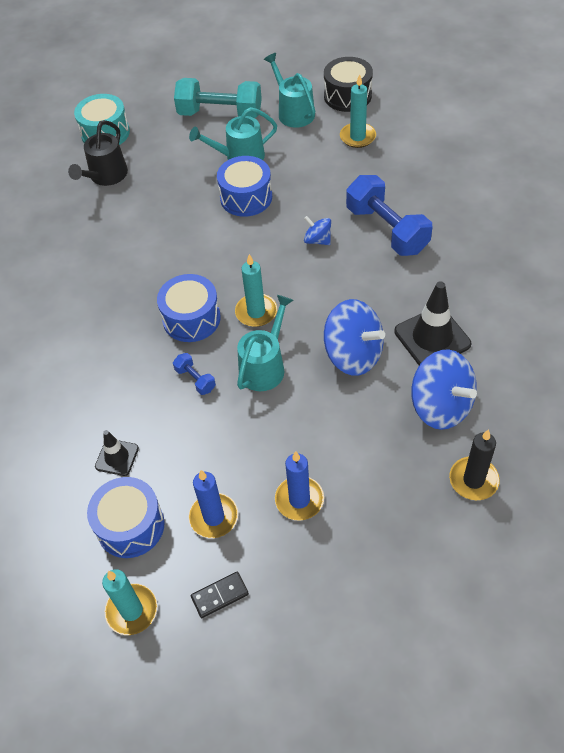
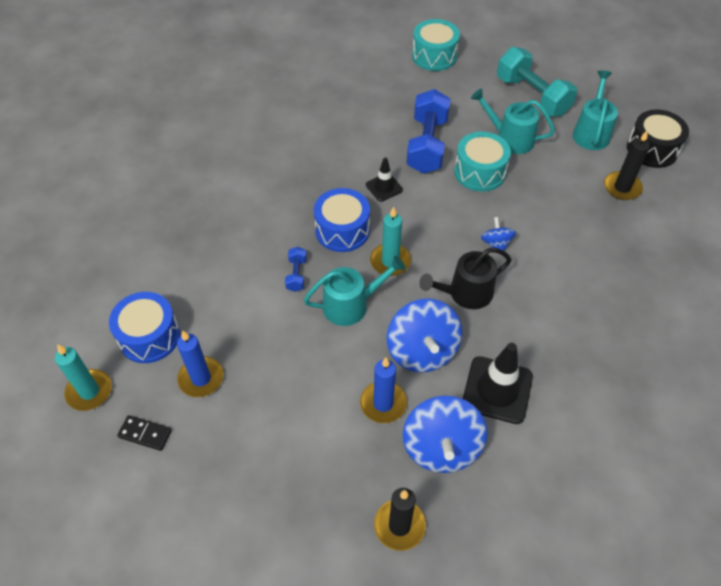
camera: 40 degrees right, 0 degrees up
(106, 176) = (400, 87): black watering can -> black watering can (465, 293)
(117, 457) = (192, 284): black traffic cone -> black traffic cone (384, 187)
(246, 197) = (479, 172): blue drum -> turquoise drum
(299, 500) = (265, 419): blue candle -> blue candle (383, 403)
(357, 137) = (622, 188): turquoise candle -> black candle
(386, 230) = (560, 277): blue dumbbell -> blue dumbbell (427, 145)

